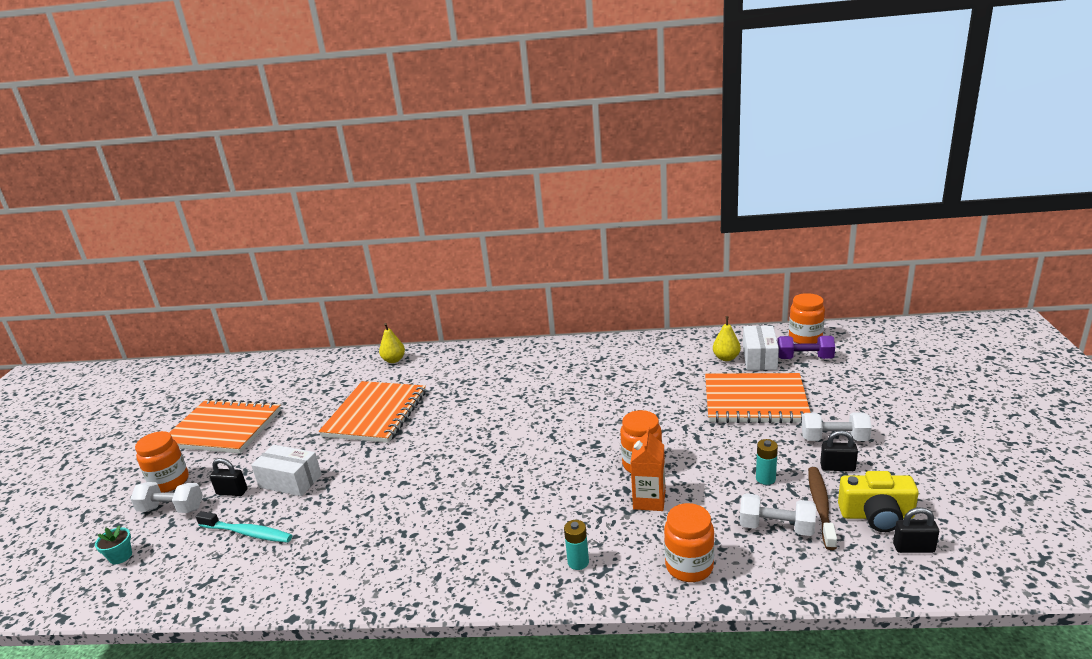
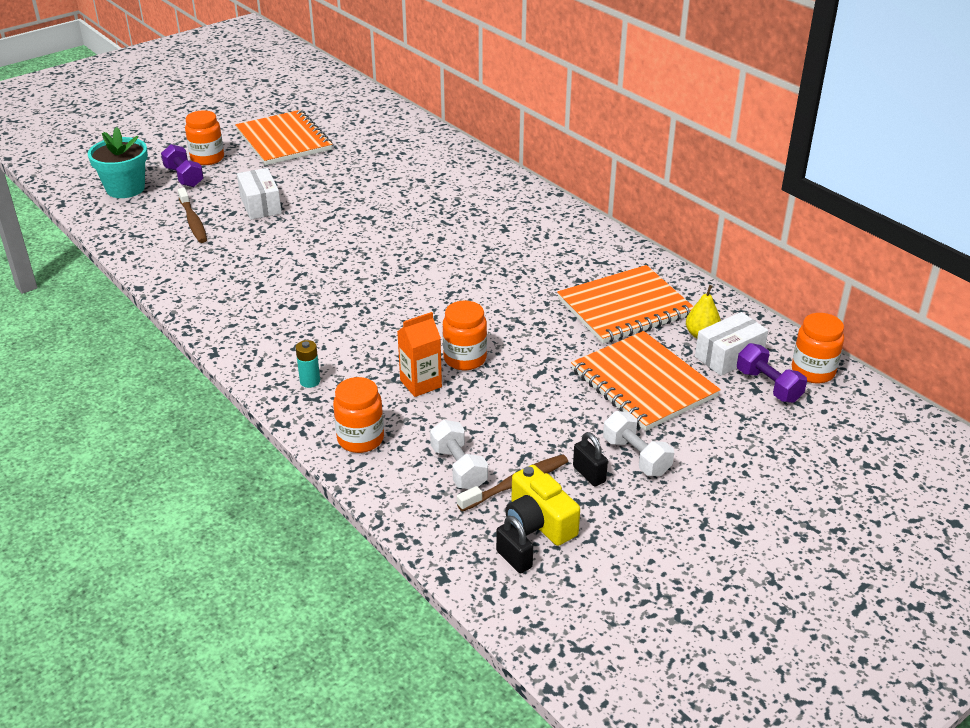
camera: 45 degrees right, 10 degrees up
(120, 556) = (125, 189): turquoise flower pot -> turquoise flower pot, size x2.17
(171, 509) = (184, 177): white dumbbell -> purple dumbbell
(232, 492) = (224, 189): black padlock -> none
(247, 533) = (193, 221): turquoise toothbrush -> brown toothbrush
(375, 414) = (378, 193): orange notebook -> orange notebook (625, 307)
(394, 360) = (460, 158): yellow pear -> none
(765, 478) = (522, 436): turquoise battery -> none

